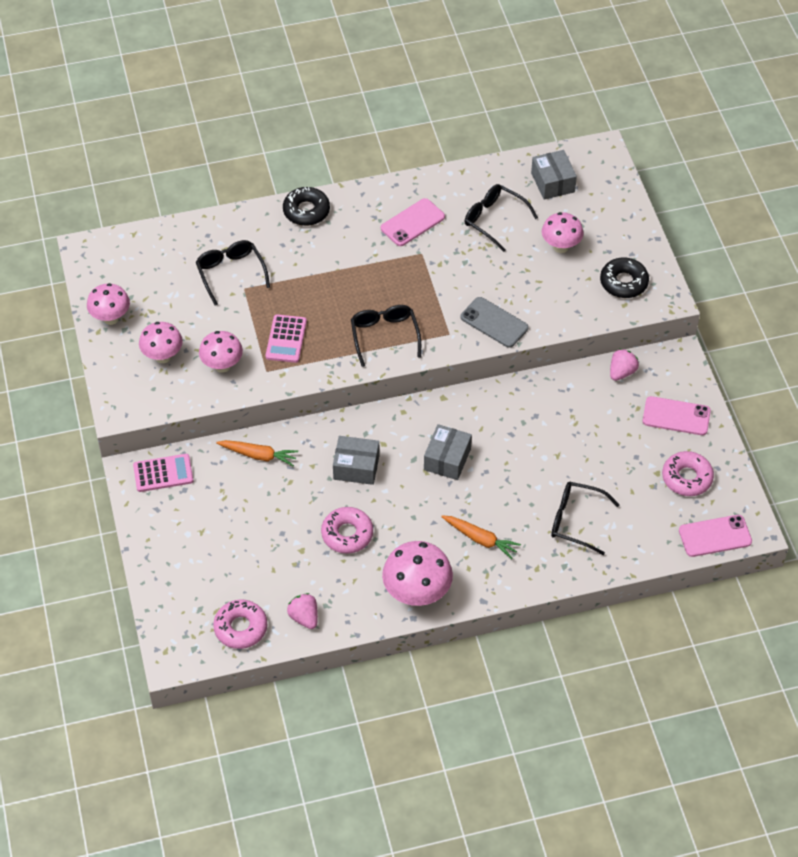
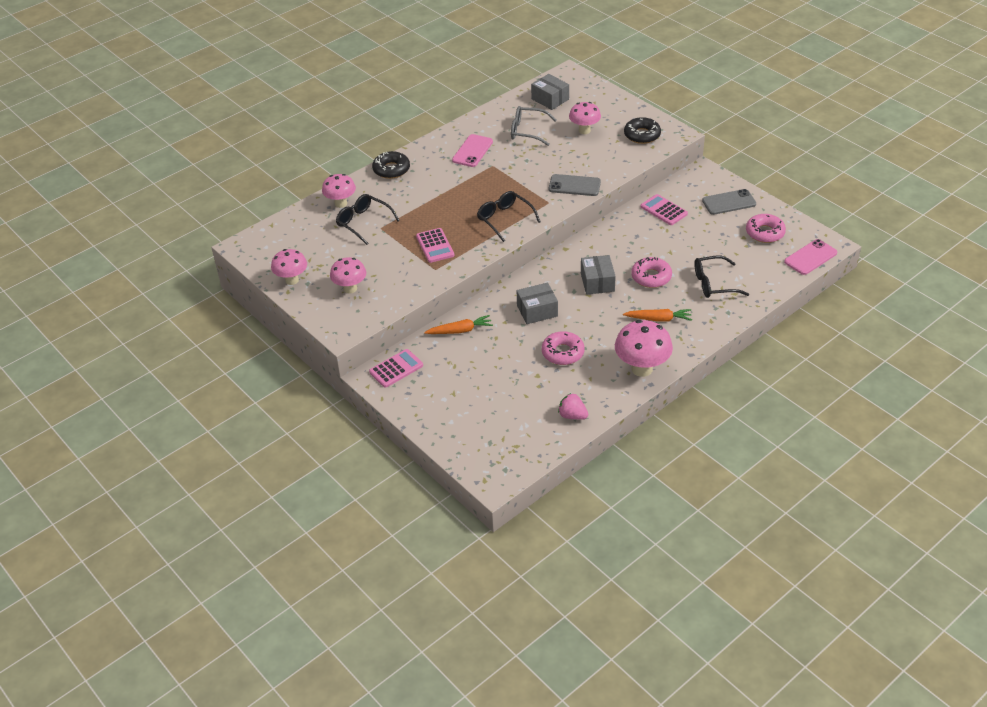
camera: 25 degrees left, 10 degrees down
(222, 366) = (400, 278): pink mushroom -> pink mushroom (341, 203)
(240, 628) = (530, 441): pink donut -> pink donut (651, 277)
(494, 219) = (527, 131): black glasses -> grey glasses
(591, 394) = (664, 210): none -> pink calculator
(621, 372) = (673, 192): pink strawberry -> none
(676, 416) = (729, 202): pink phone -> grey phone

